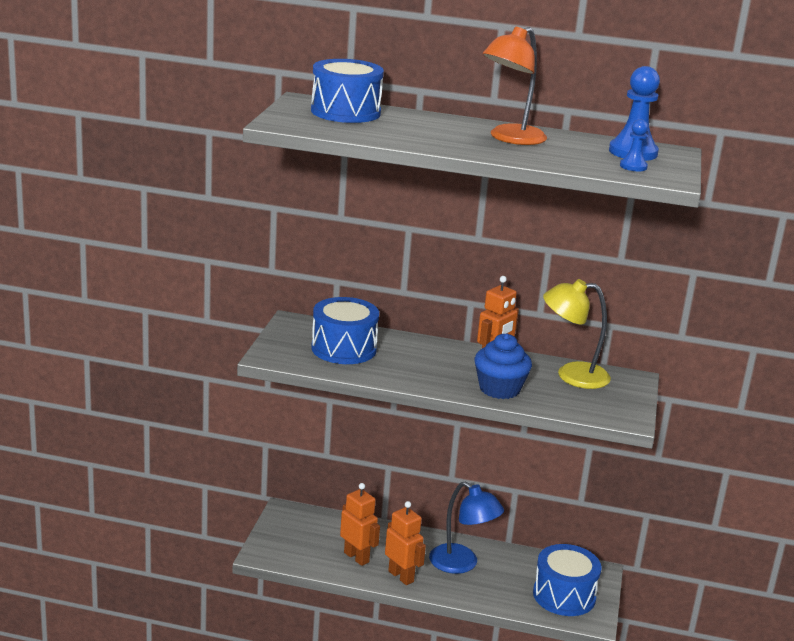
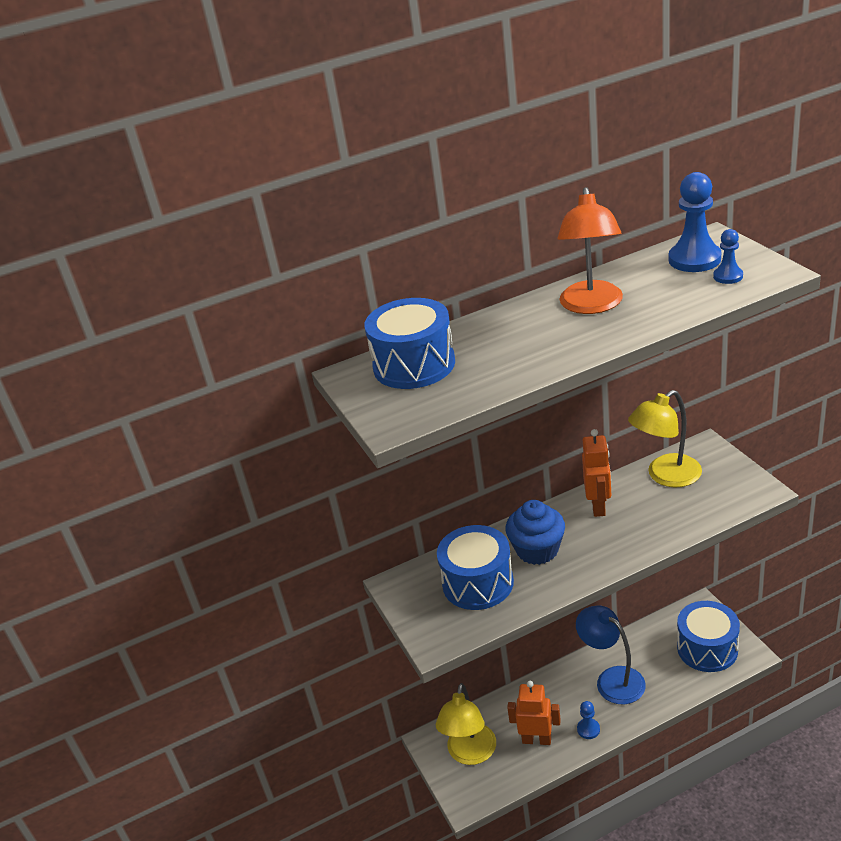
camera: 30 degrees left, 10 degrees up
(301, 534) = (470, 754): none -> yellow lamp
(401, 576) = (588, 729): orange robot -> blue pawn
(461, 564) = (612, 679): blue lamp -> blue lamp turned 135 degrees counterclockwise
(499, 389) = (644, 532): blue cupcake -> blue cupcake (537, 550)

